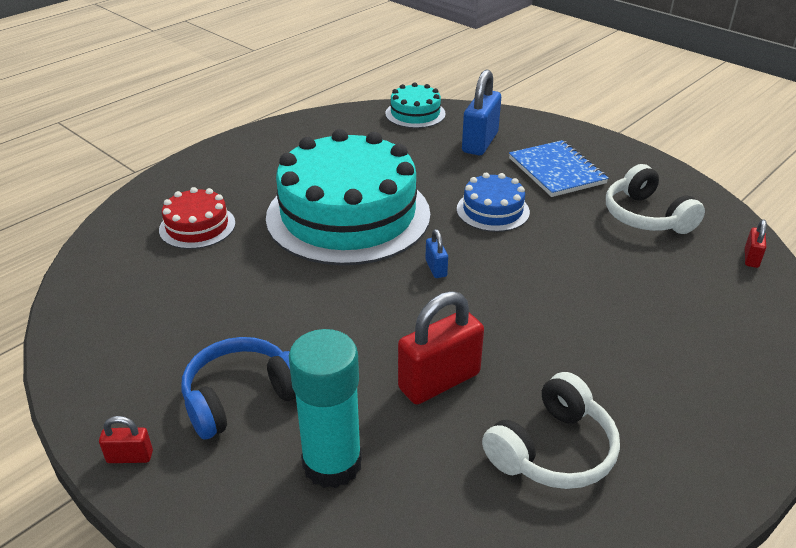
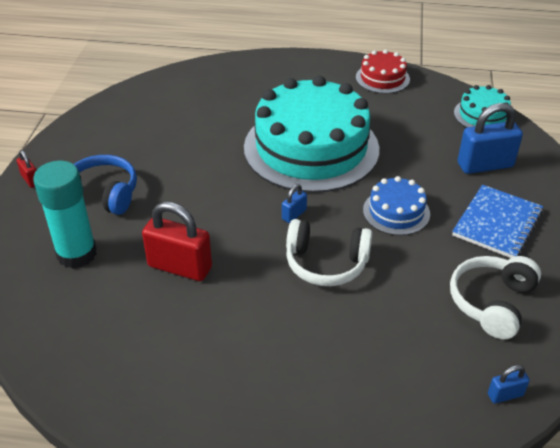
camera: 55 degrees right, 5 degrees up
(197, 226) = (232, 97): red cake -> red cake (382, 78)
(553, 450) = (158, 347): white headphones -> white headphones (326, 263)
(751, 258) = (505, 395): red padlock -> blue padlock

